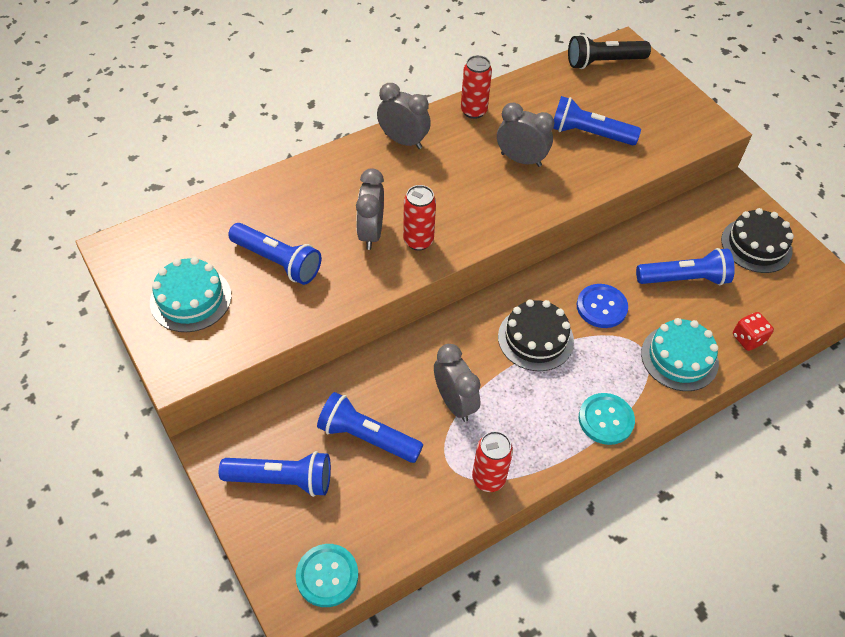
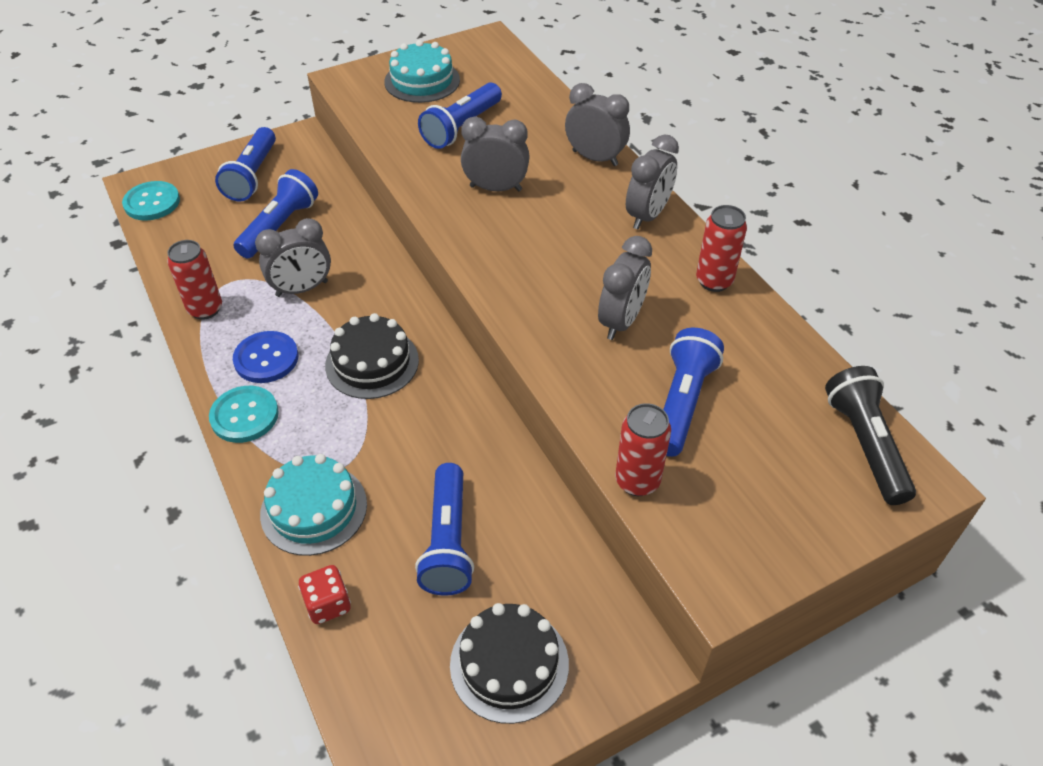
camera: 95 degrees right, 5 degrees down
(328, 169) = (595, 158): none -> grey clock
(418, 241) = (481, 223): red can -> red can (637, 481)
(601, 307) = (410, 434): blue button -> blue button (266, 359)

